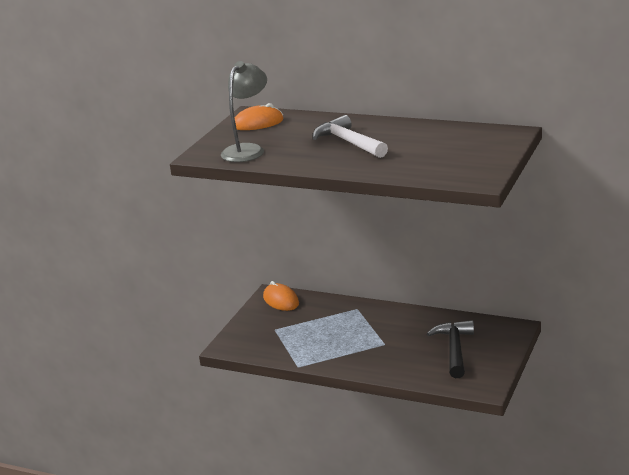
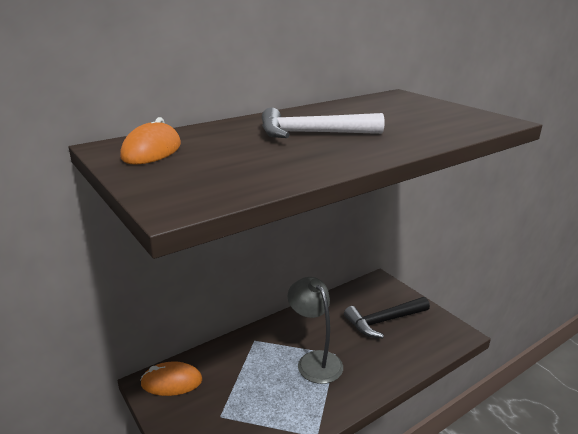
camera: 60 degrees left, 0 degrees up
(247, 150) = (226, 175): grey lamp -> grey lamp (314, 360)
(454, 349) = (384, 321): black hammer -> black hammer turned 60 degrees counterclockwise

